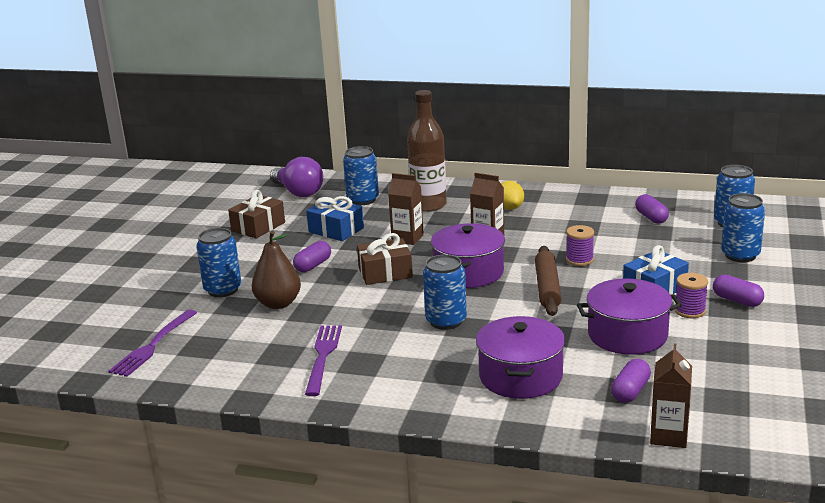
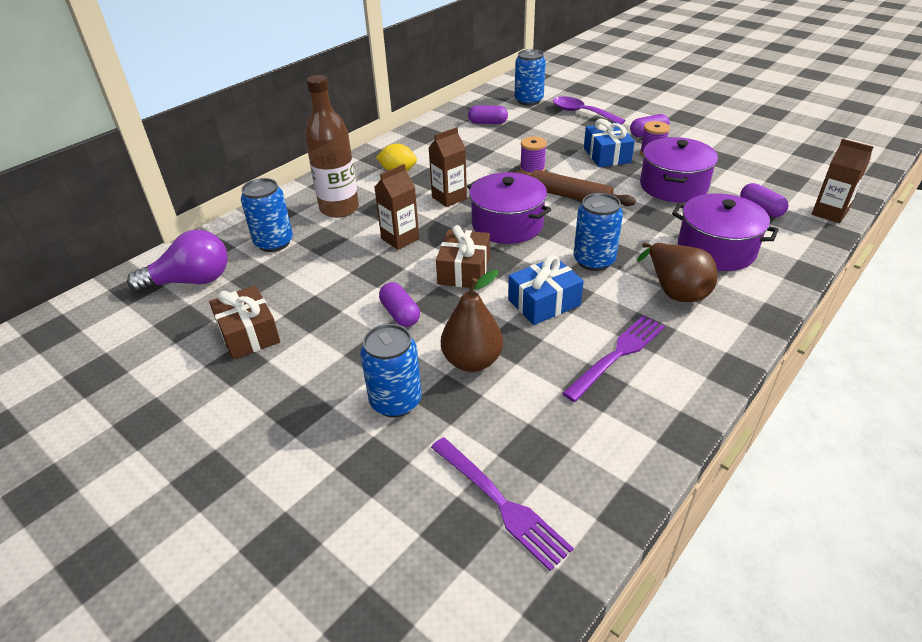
camera: 65 degrees left, 15 degrees up
(323, 356) = (617, 354): purple fork -> purple fork turned 105 degrees clockwise
(336, 230) = (328, 278): blue gift -> blue gift (544, 302)
(431, 366) = (675, 290): none -> brown pear
(740, 255) = (581, 113): blue can -> purple spoon

